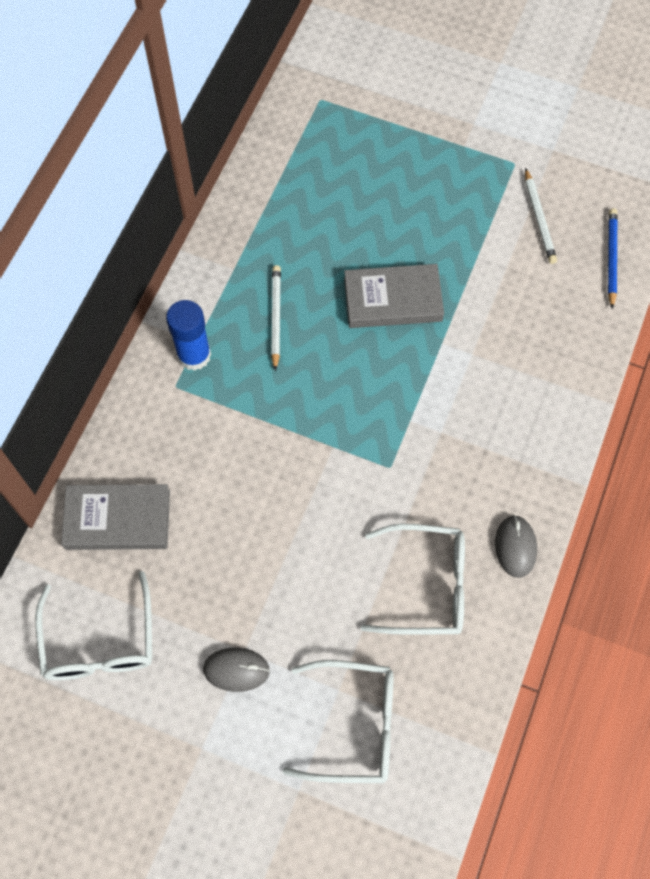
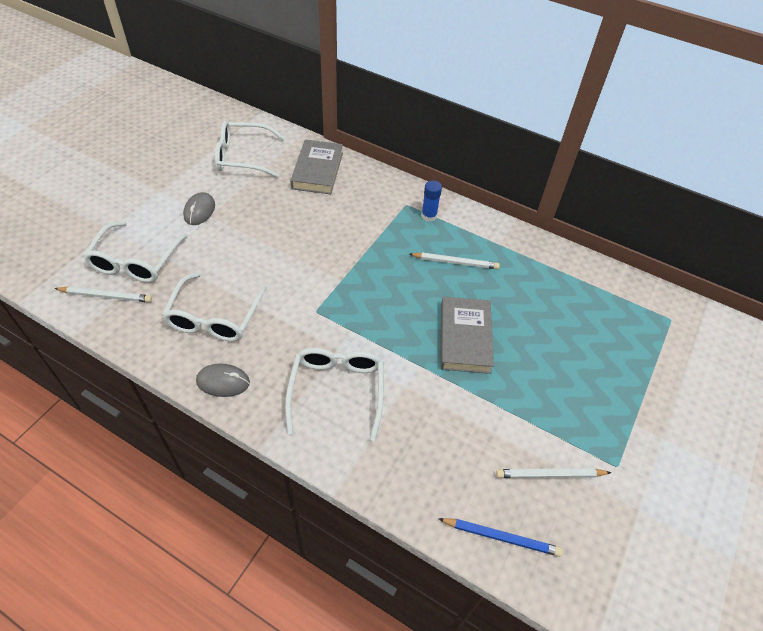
camera: 95 degrees right, 15 degrees down
(194, 355) = (429, 216): blue glue stick -> blue glue stick, size x0.66
(423, 740) = (106, 296): none -> white pencil
(495, 422) = (337, 390): none -> white glasses

